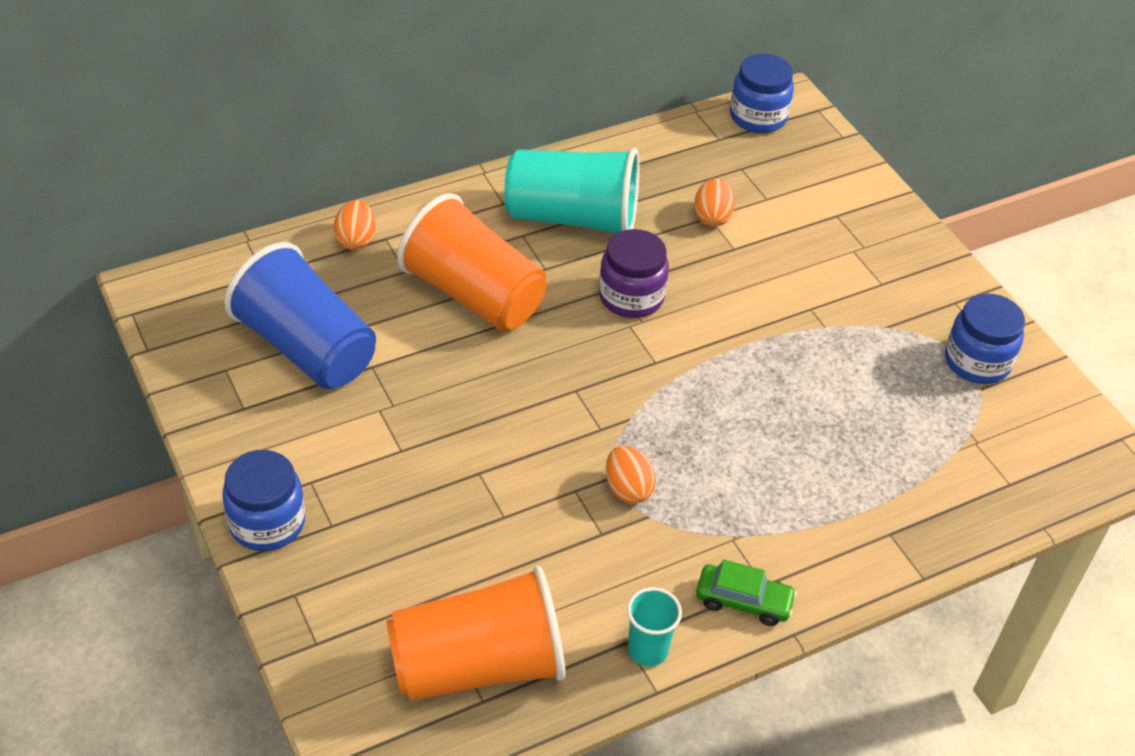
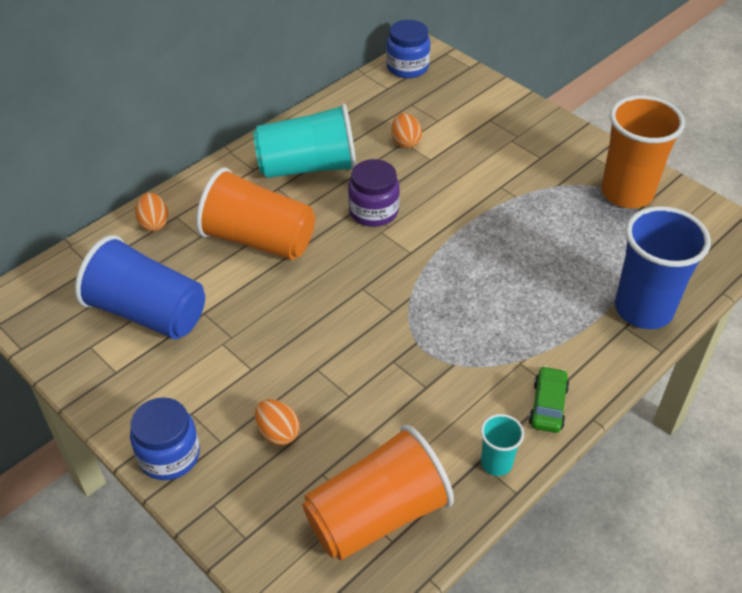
camera: 15 degrees left, 0 degrees up
(627, 489) = (430, 349): orange egg -> orange egg (278, 432)
(743, 601) = (548, 405): green car -> green car turned 75 degrees counterclockwise
(925, 518) = (643, 309): none -> blue cup
(977, 362) = (627, 193): blue jar -> orange cup

